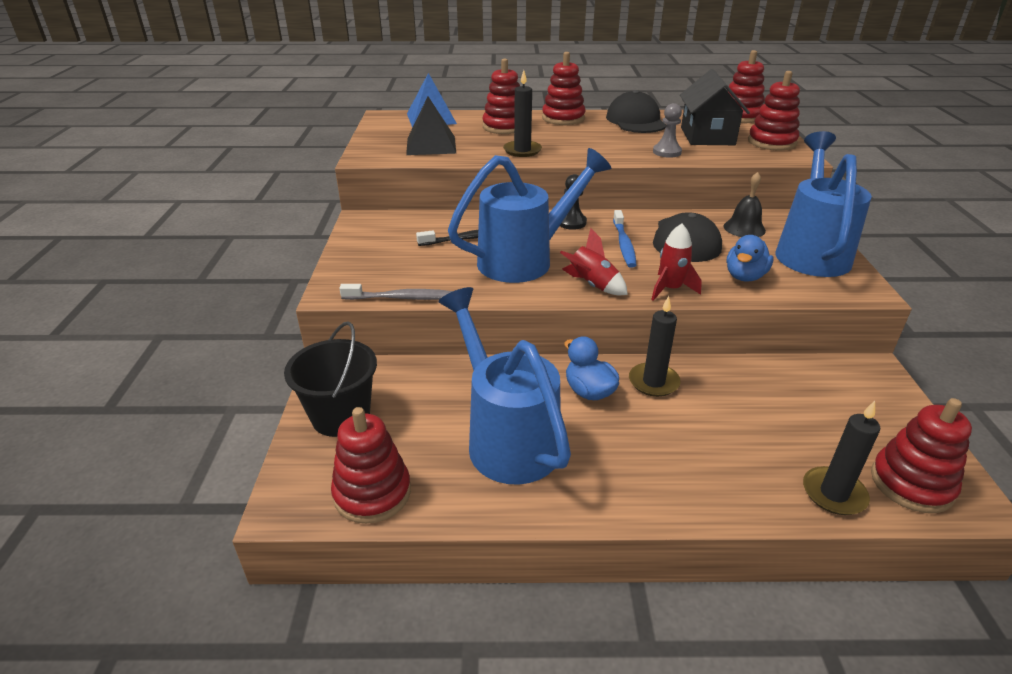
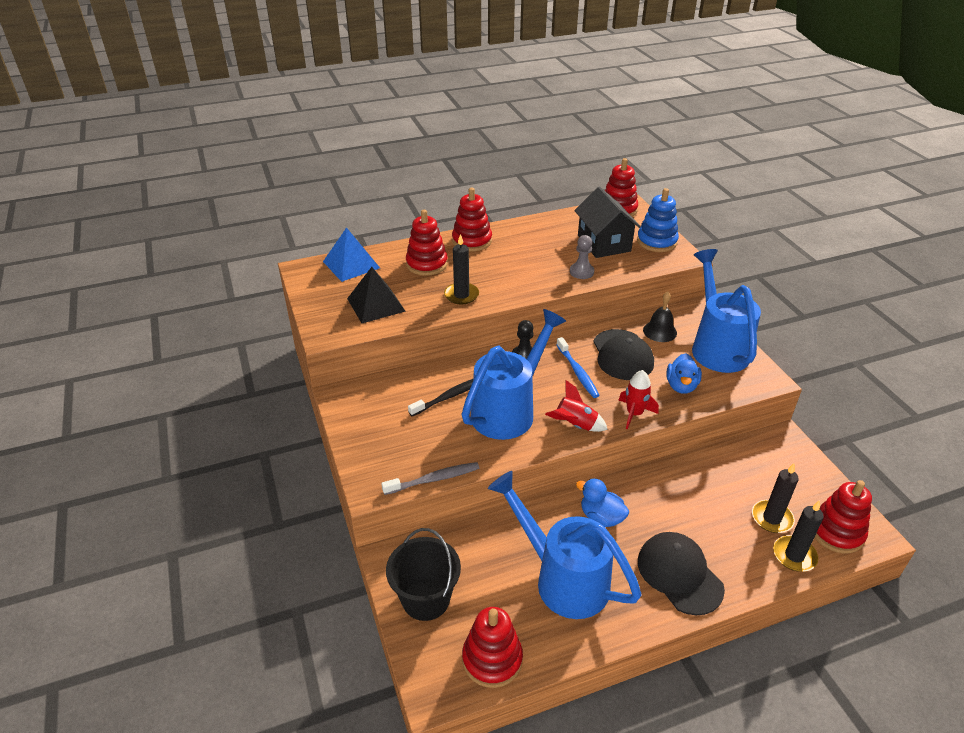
camera: 20 degrees left, 5 degrees up
(636, 121) = (536, 233): black cap -> black cap (679, 574)
(653, 382) = (642, 494): black candle -> black candle (772, 518)
(771, 142) = (656, 241): red stacking toy -> blue stacking toy

